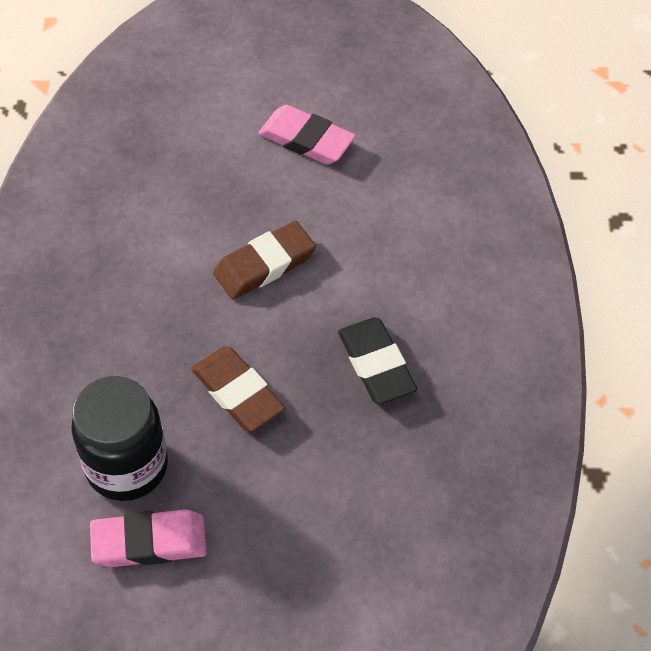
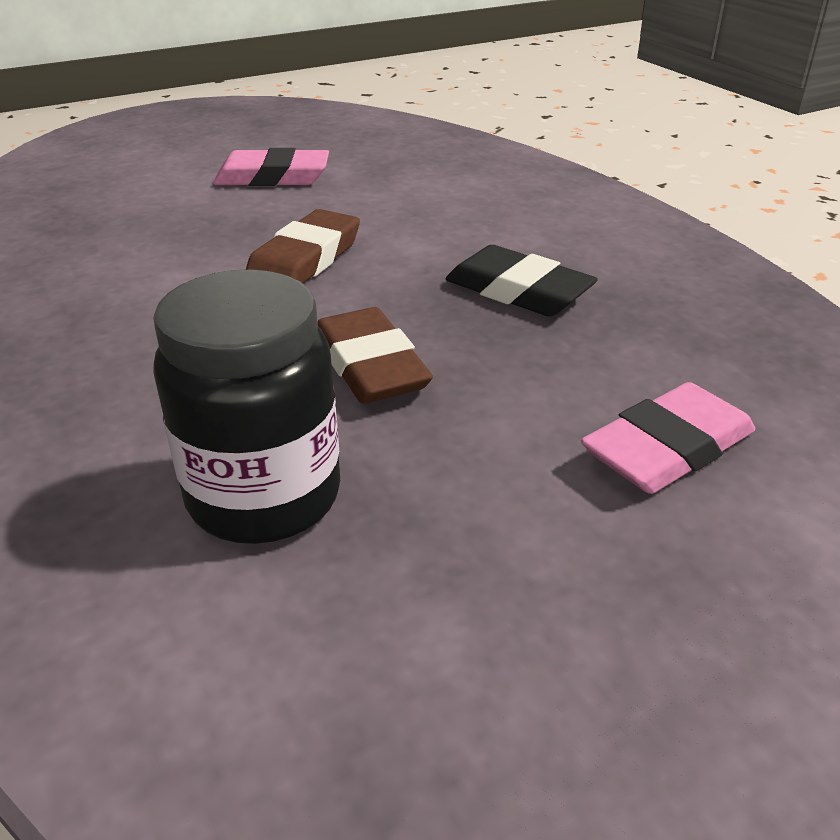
camera: 30 degrees left, 20 degrees down
(149, 542) = (380, 575): pink eraser -> pink eraser (667, 448)
(238, 393) = (370, 365): brown eraser -> brown eraser turned 45 degrees clockwise

